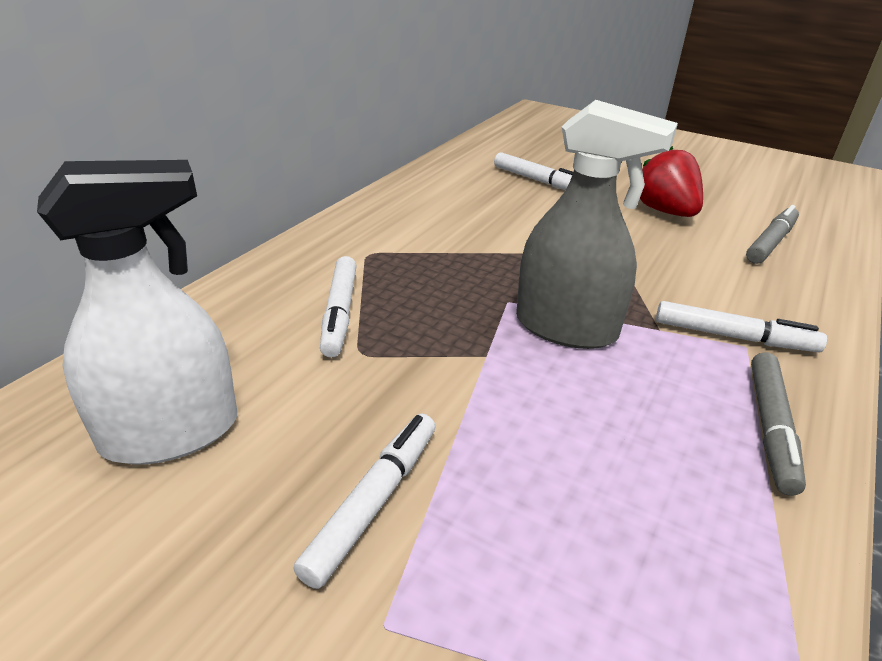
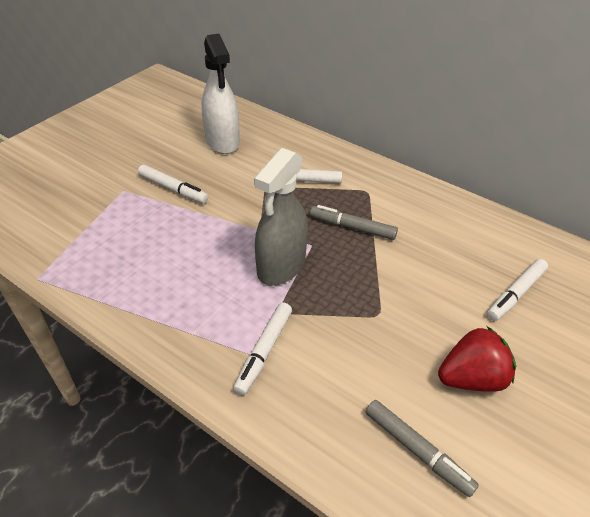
camera: 95 degrees right, 10 degrees up
(770, 428) = (178, 333): grey marker -> grey marker (352, 227)

